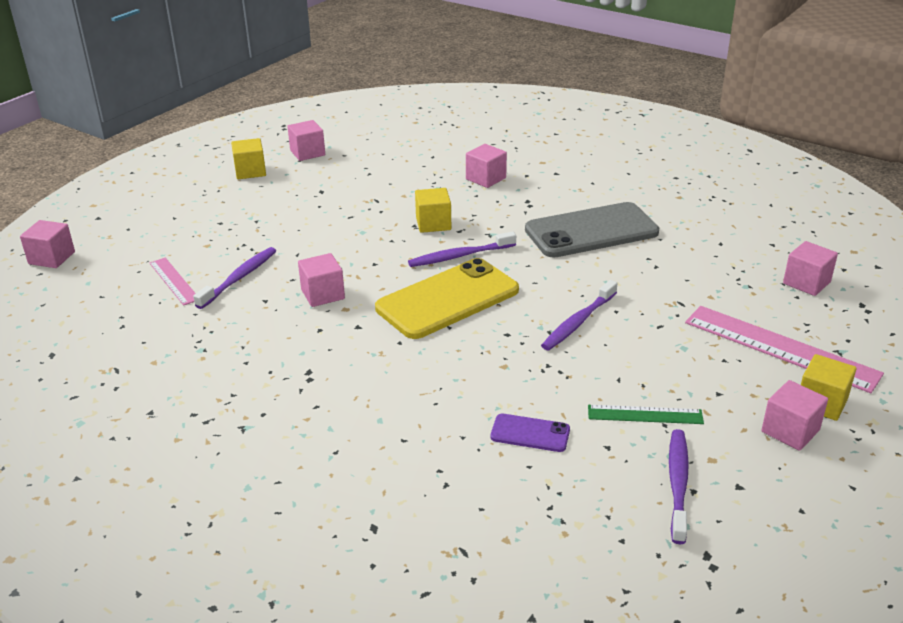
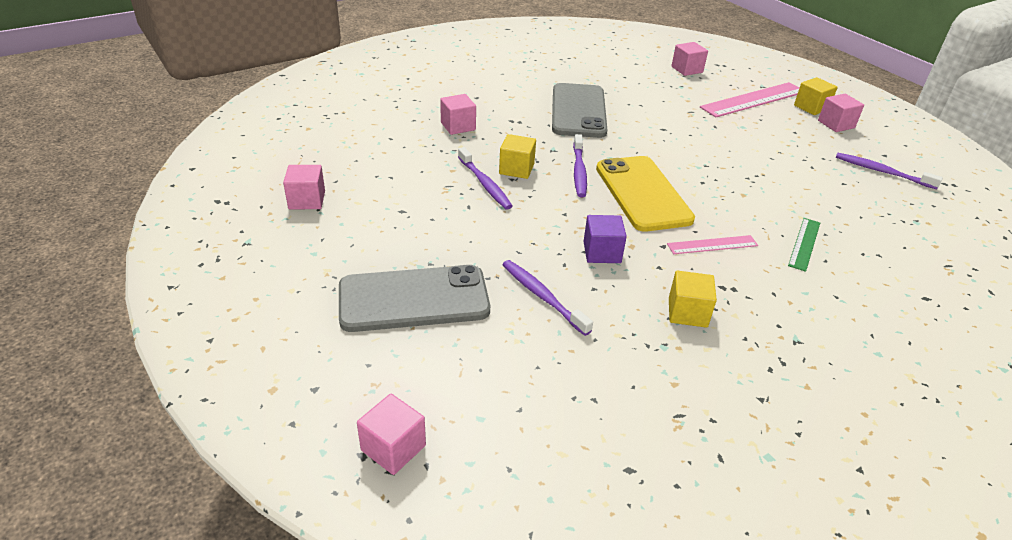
camera: 70 degrees left, 5 degrees up
(174, 281) = (521, 344): pink ruler -> pink ruler (712, 245)
(207, 226) = (414, 299): none -> grey phone
(250, 171) = (311, 245): yellow cube -> yellow cube (687, 312)
(323, 294) = (602, 252): pink cube -> purple cube
(530, 433) = (826, 206): purple phone -> none
(578, 322) = (699, 151): purple toothbrush -> purple toothbrush (485, 184)
(645, 414) = (812, 161): green ruler -> green ruler (804, 244)

